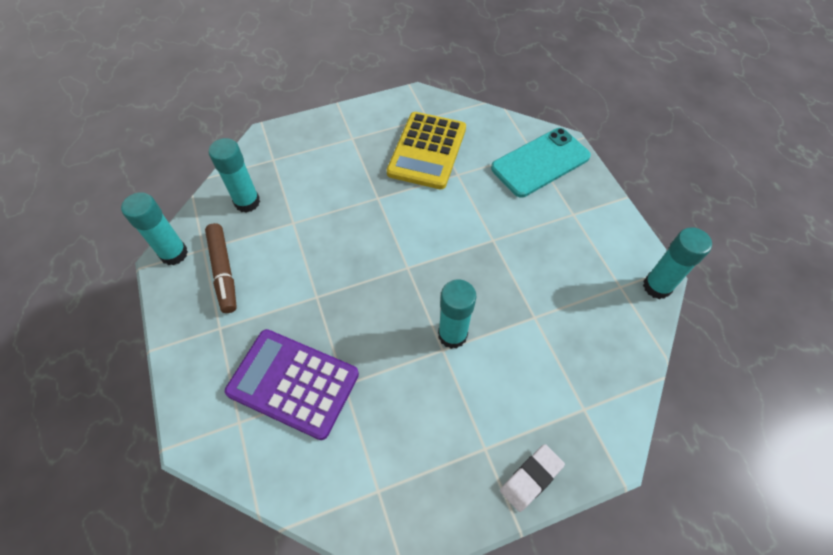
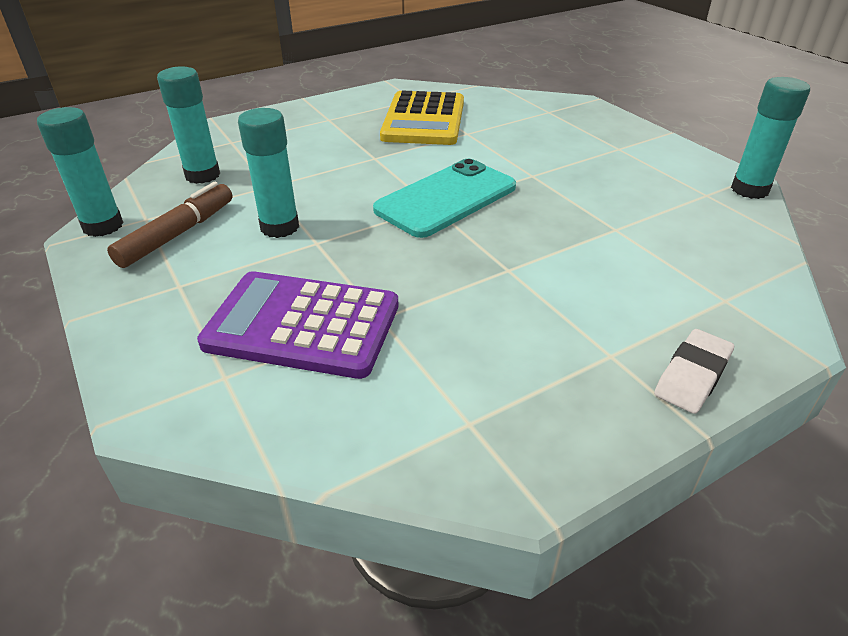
camera: 10 degrees left, 20 degrees down
(223, 271) = (178, 234): brown marker -> brown marker turned 120 degrees counterclockwise
(452, 335) = (516, 254): turquoise glue stick -> turquoise glue stick (280, 227)
(540, 162) = (561, 117): turquoise phone -> turquoise phone (446, 198)

